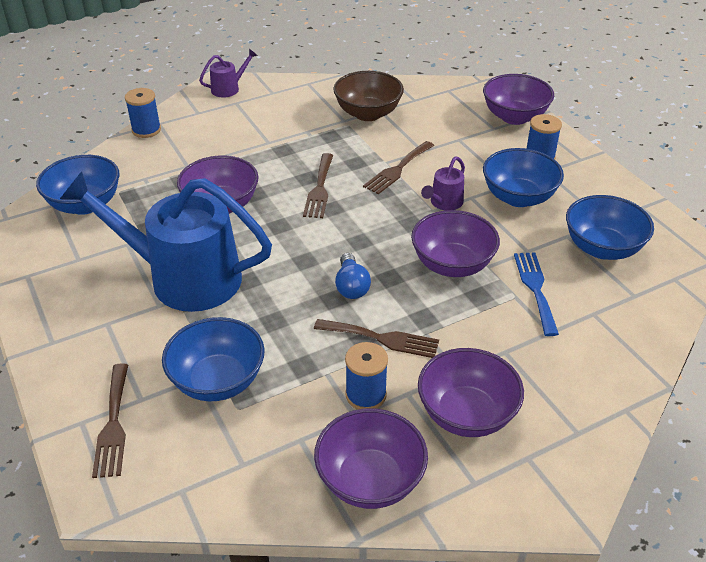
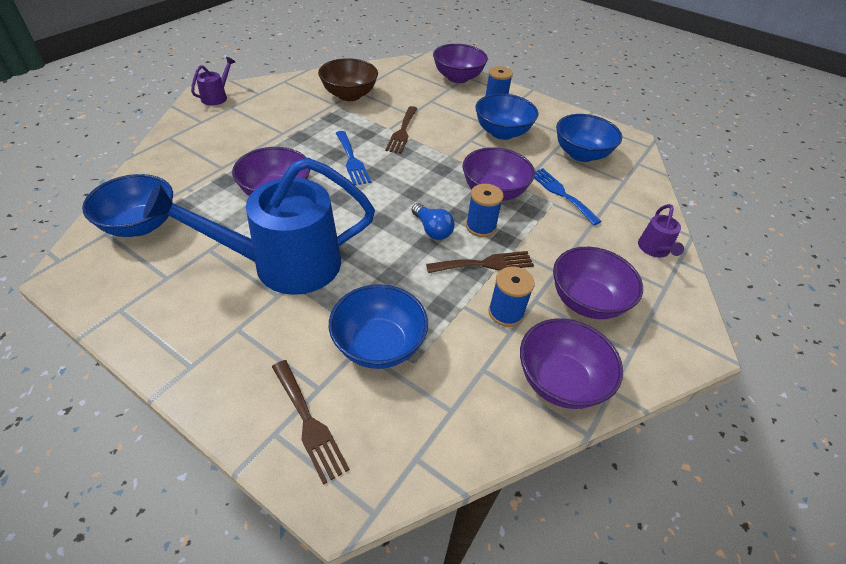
camera: 30 degrees left, 5 degrees up
(146, 130) = (160, 145): blue spool -> blue spool (481, 227)
(319, 189) = (352, 160): brown fork -> blue fork
(444, 203) = (454, 149): purple watering can -> purple watering can (654, 250)

